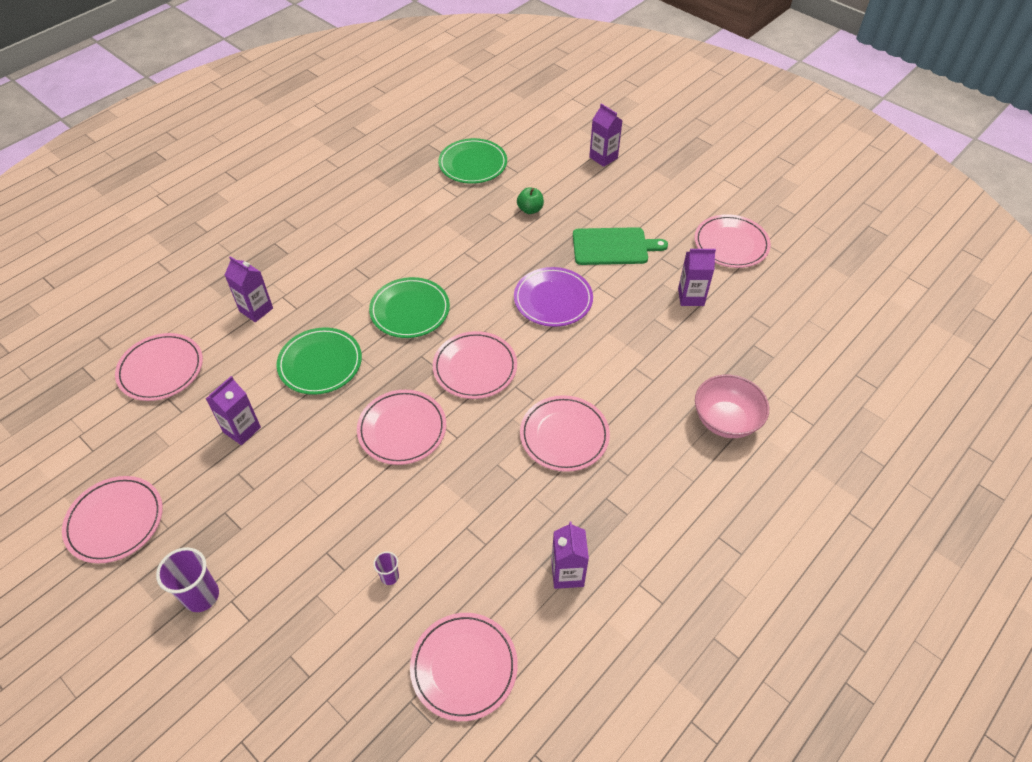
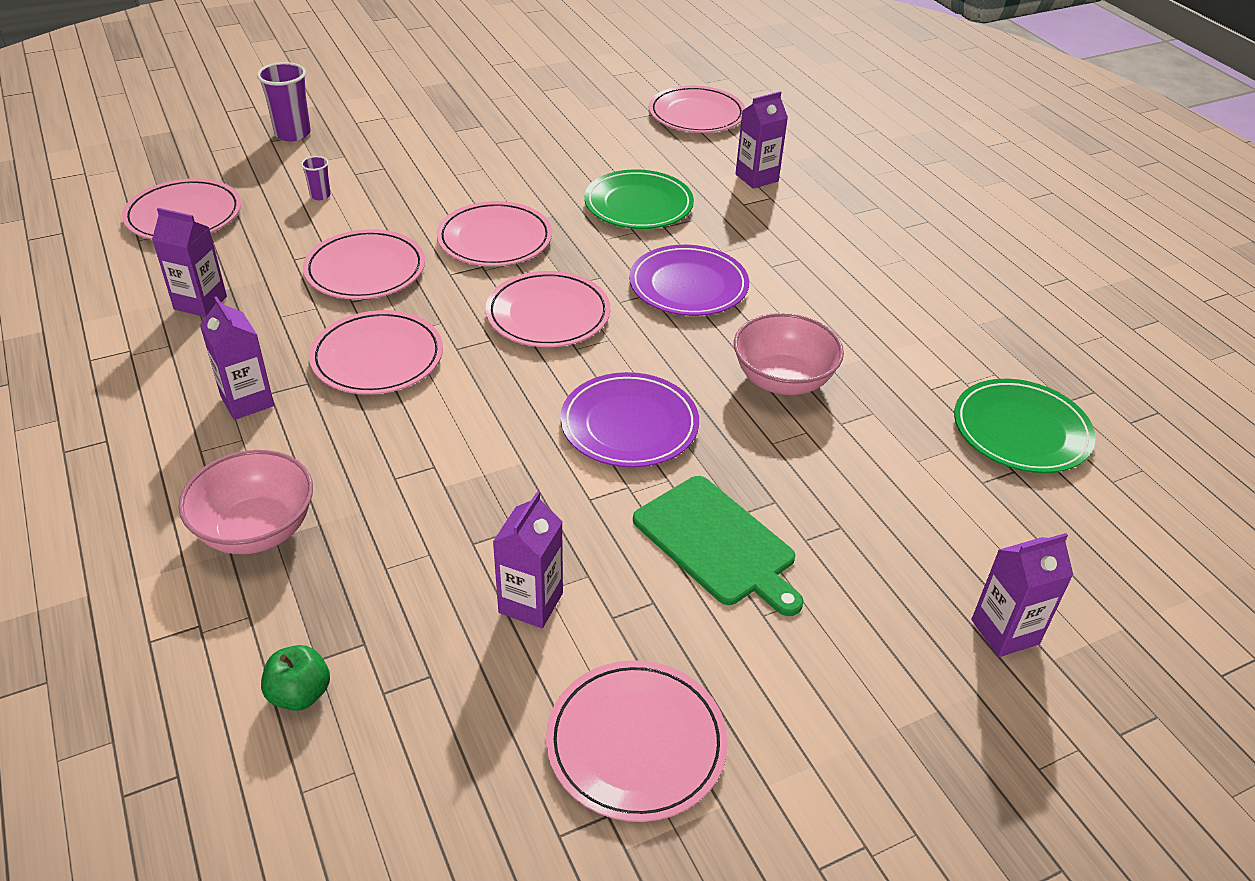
camera: 110 degrees right, 10 degrees down
(115, 521) = (521, 78): pink plate -> pink plate (365, 270)
(201, 596) = (403, 105): purple cup -> purple cup (292, 134)
(242, 430) = (577, 146): purple carton -> purple carton (247, 401)
(410, 310) = (688, 285): green plate -> purple plate
(481, 250) = (783, 380): none -> pink bowl
(530, 209) = (865, 466): green apple -> green apple (300, 694)
(613, 246) = (717, 543): green cutting board -> green cutting board turned 60 degrees counterclockwise

